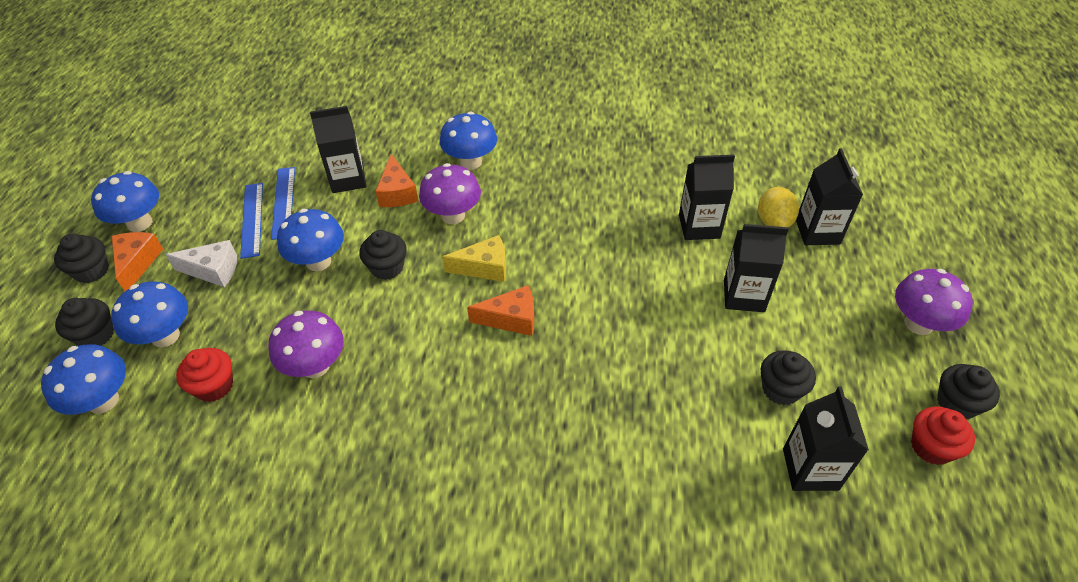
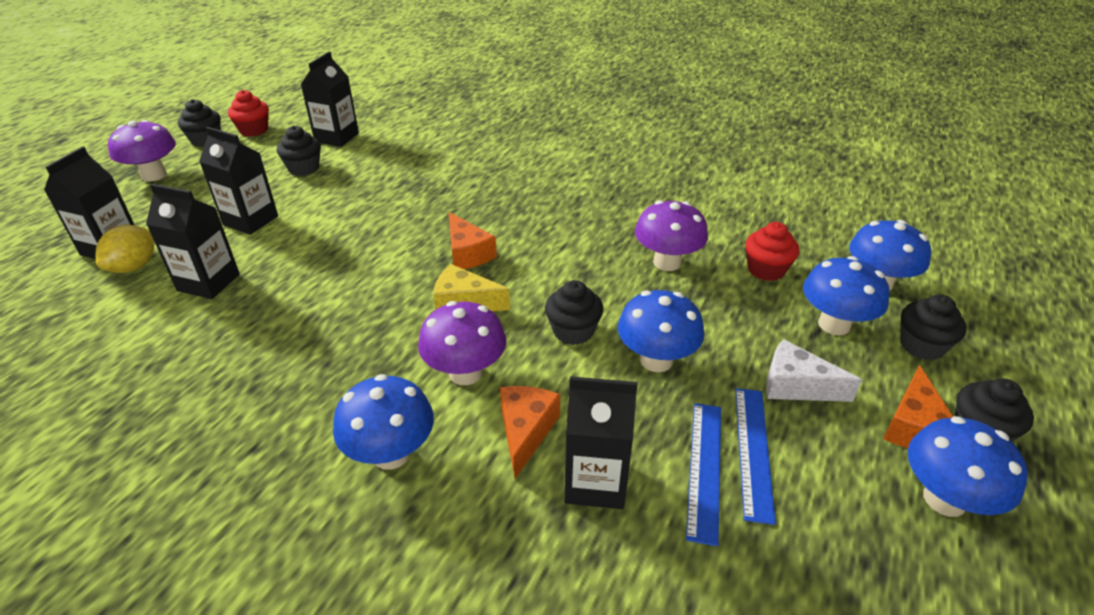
camera: 160 degrees left, 10 degrees down
(511, 319) = (467, 253): orange cheese -> orange cheese turned 135 degrees counterclockwise

